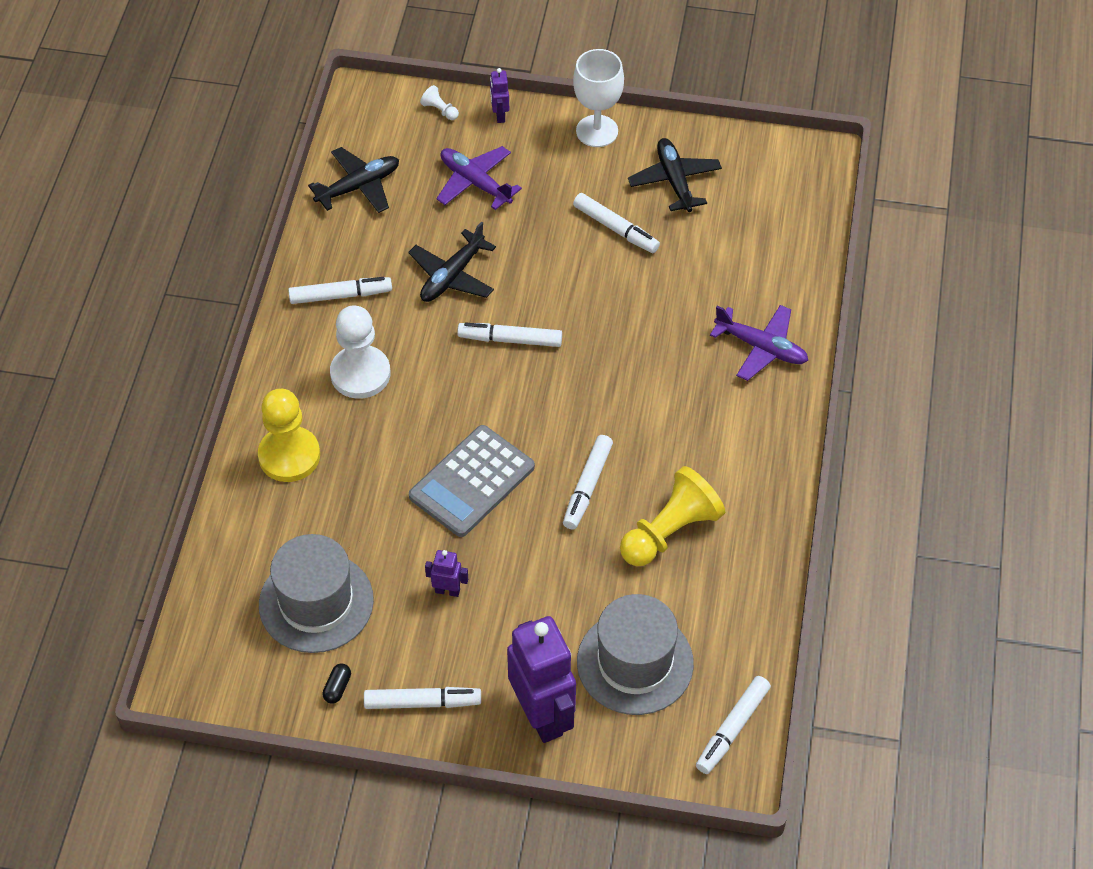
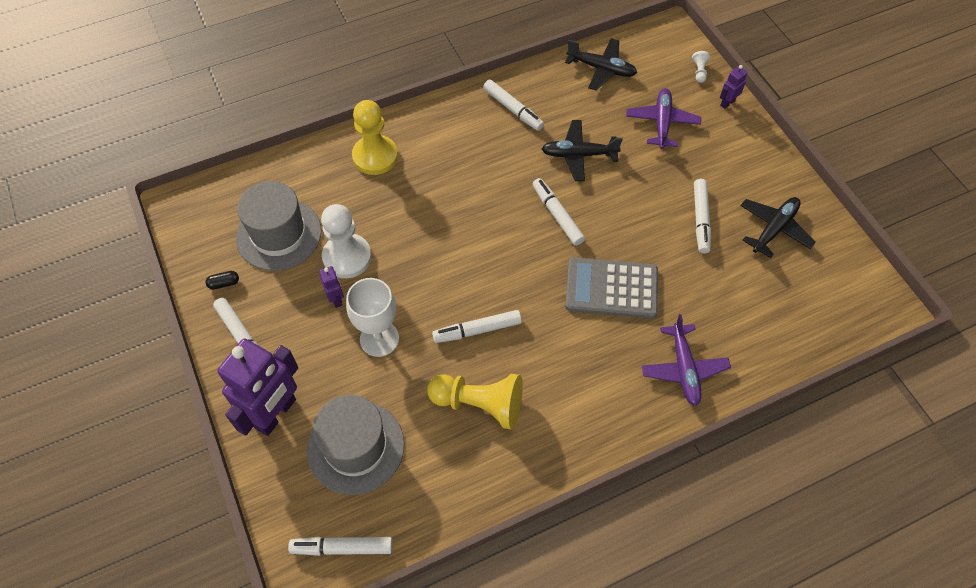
camera: 55 degrees right, 5 degrees up
(360, 374) = (463, 154): white pawn -> white pawn (347, 257)
(472, 481) = (429, 261): grey calculator -> grey calculator (611, 288)
(597, 131) = (769, 161): white goblet -> white goblet (379, 339)

